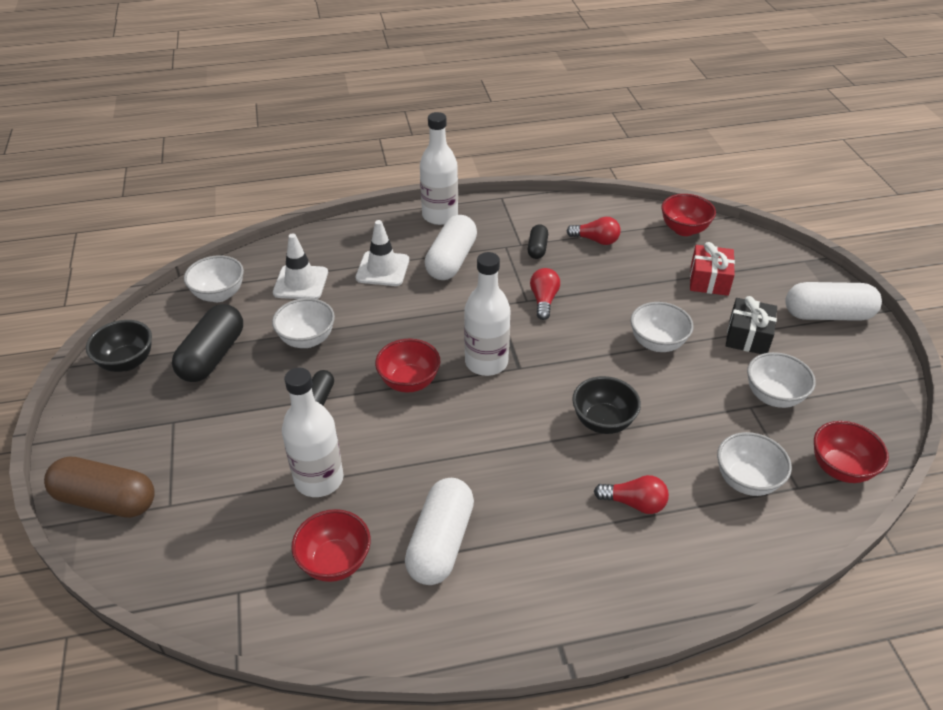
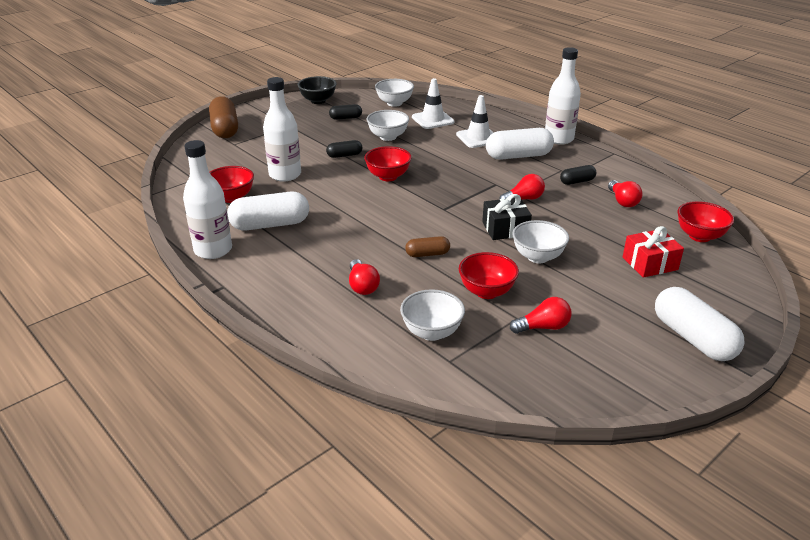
camera: 60 degrees right, 10 degrees down
(213, 356) = (345, 118): black capsule -> black capsule, size x0.53
(486, 362) = (435, 196): white bottle -> white bottle (213, 250)
(603, 421) = (427, 254): black bowl -> brown capsule
(748, 336) = (603, 299): black gift -> black gift (505, 229)
(773, 396) = (543, 327): white bowl -> red light bulb
(840, 468) = (494, 381): red bowl -> red bowl (486, 292)

